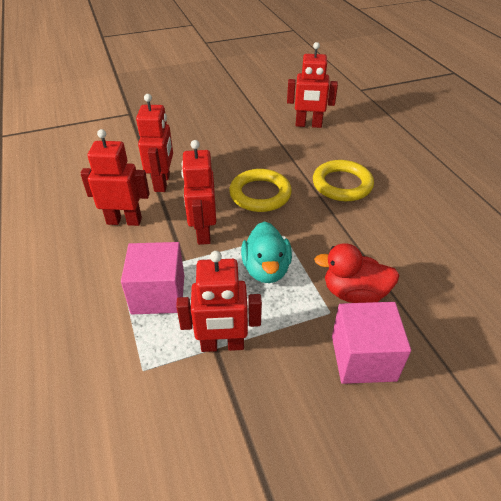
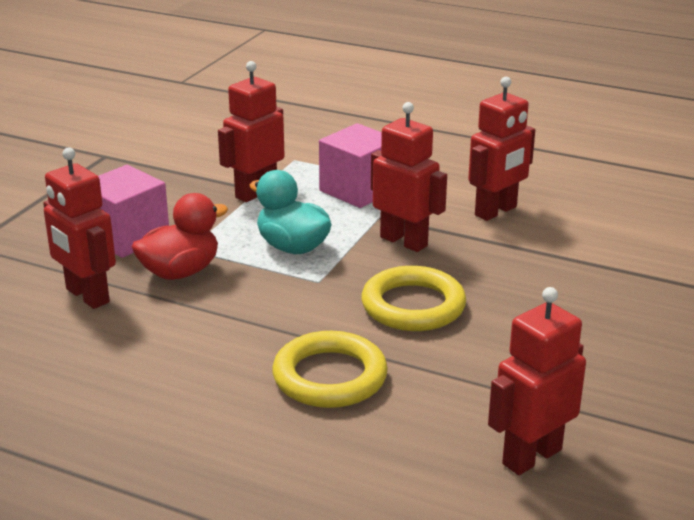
camera: 135 degrees right, 15 degrees down
(162, 183) = (541, 257): red robot -> red robot (87, 296)

